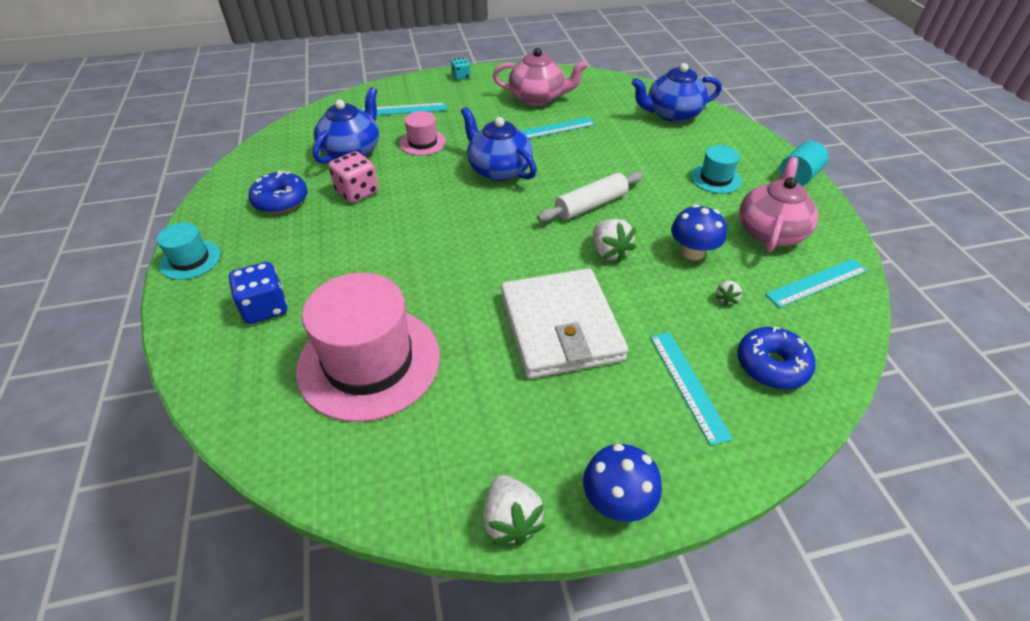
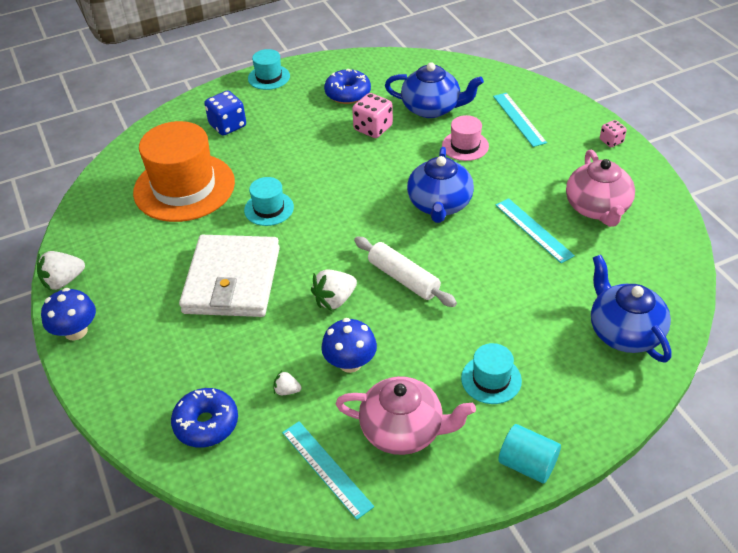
camera: 80 degrees right, 0 degrees up
(369, 362) = (184, 187): pink hat -> orange hat
(450, 285) = (269, 208): none -> turquoise hat
(461, 76) = (611, 141): turquoise dice -> pink dice
(499, 170) = (439, 205): blue teapot -> blue teapot turned 150 degrees clockwise
(560, 327) = (232, 280): white wallet -> white wallet turned 60 degrees counterclockwise
(688, 385) = (179, 366): turquoise ruler -> none

